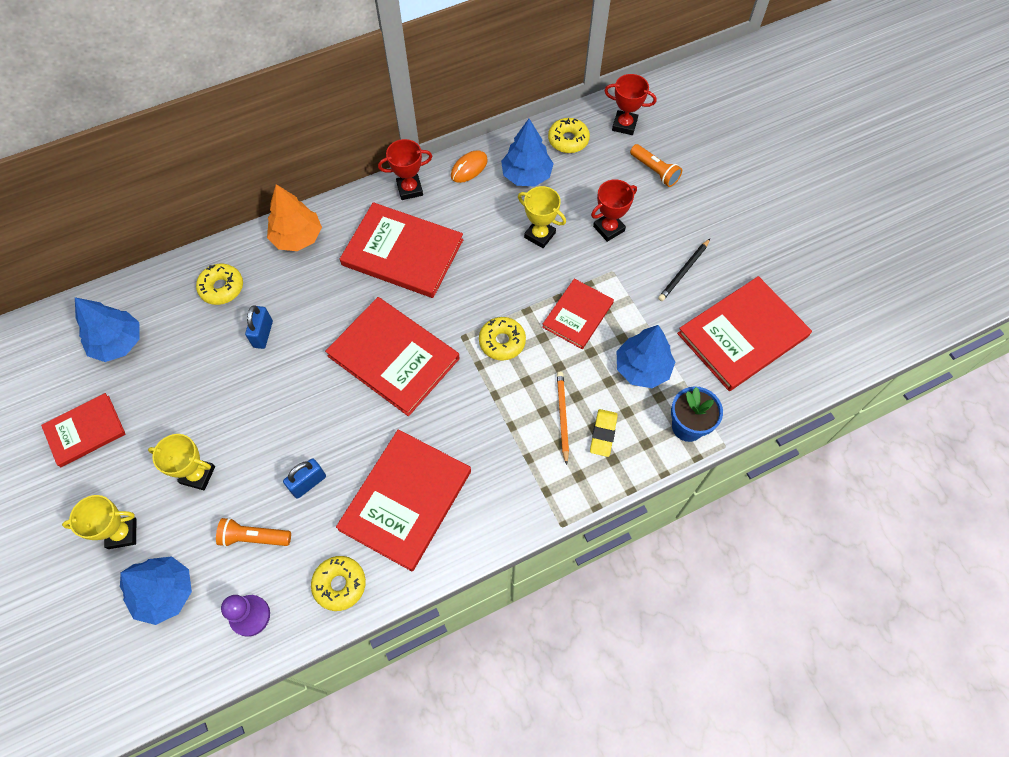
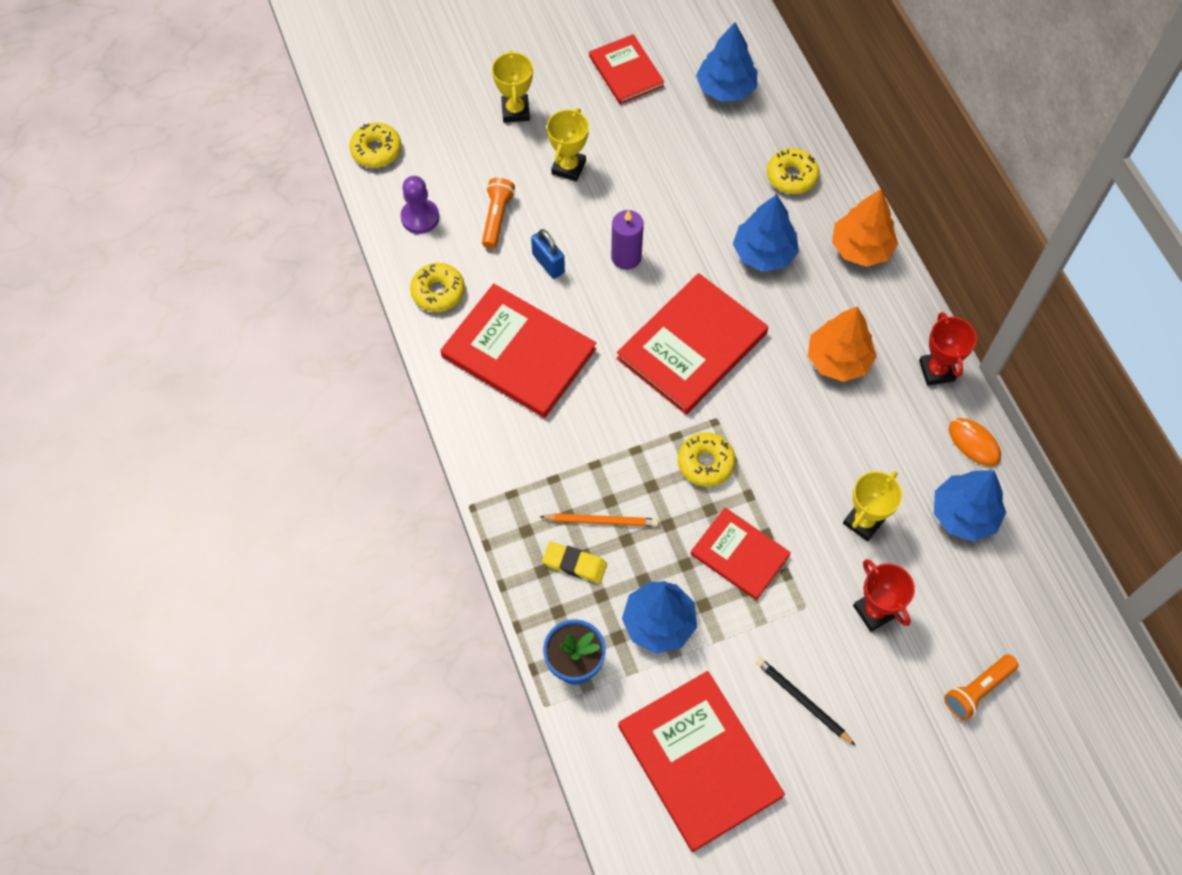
camera: 95 degrees right, 0 degrees up
(165, 593) = (452, 149): blue tree -> blue tree (763, 253)
(263, 334) = (729, 217): blue padlock -> none
(302, 415) = (626, 257): none -> purple candle
(403, 252) = (838, 360): red book -> orange tree
(568, 140) = (1029, 576): yellow donut -> yellow donut (376, 150)
(624, 125) = (1063, 659): red trophy -> none

